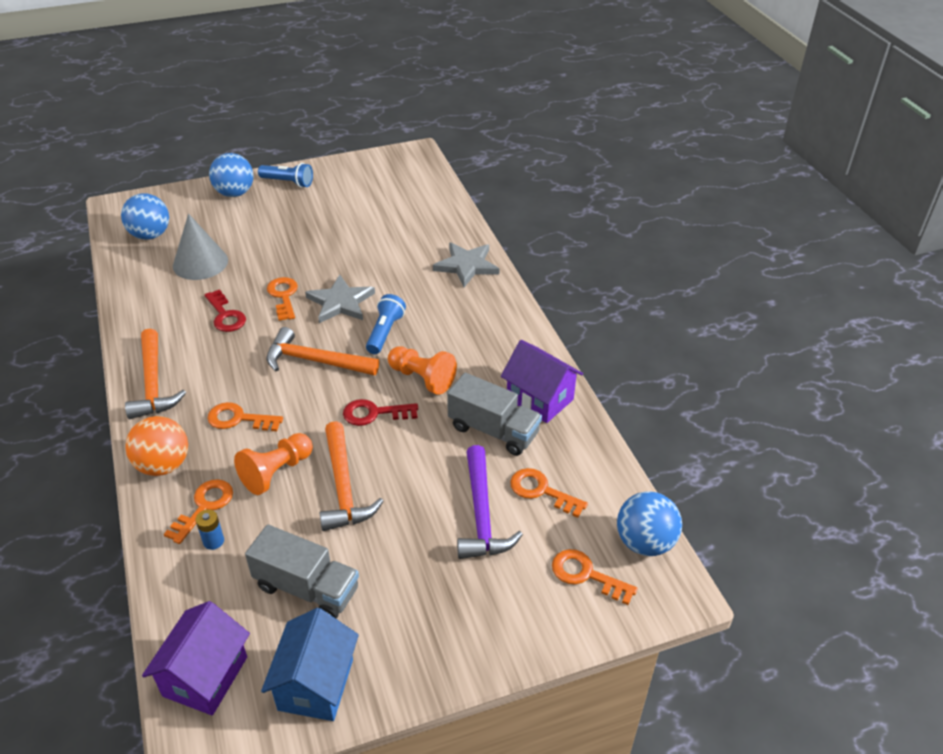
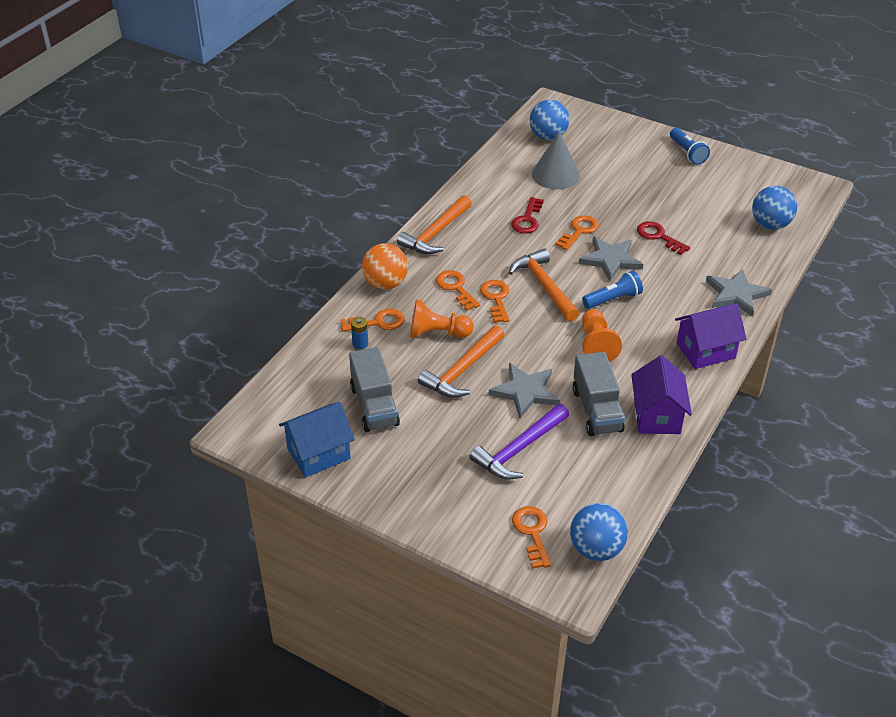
camera: 50 degrees right, 0 degrees up
(205, 676) = (277, 405): purple house -> purple house (705, 351)
(235, 193) = (639, 139): blue ball -> blue ball (770, 225)
(374, 413) = (537, 343): red key -> red key (659, 237)
(420, 461) = (525, 392): none -> grey star
(542, 491) = (575, 468): orange key -> orange key (496, 299)

